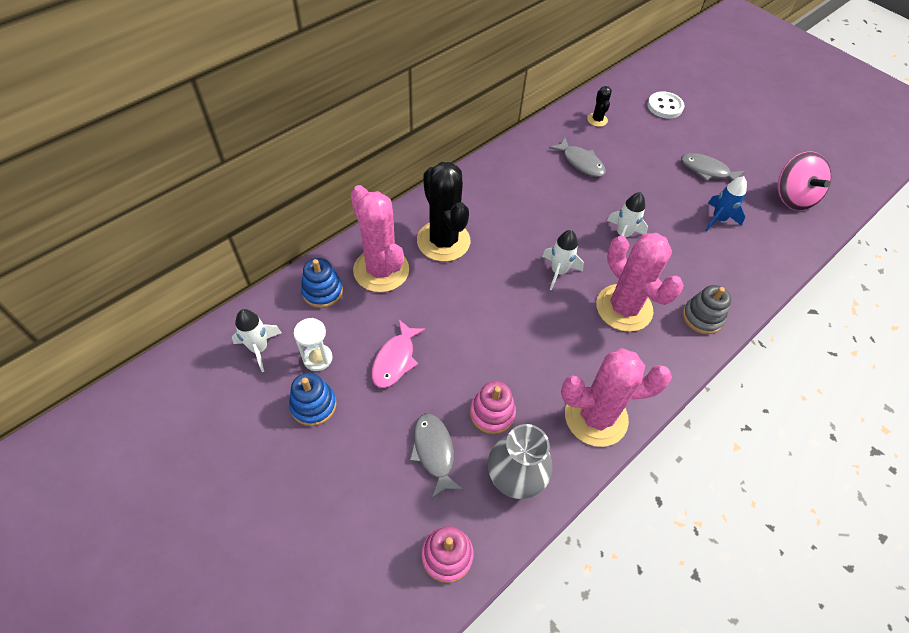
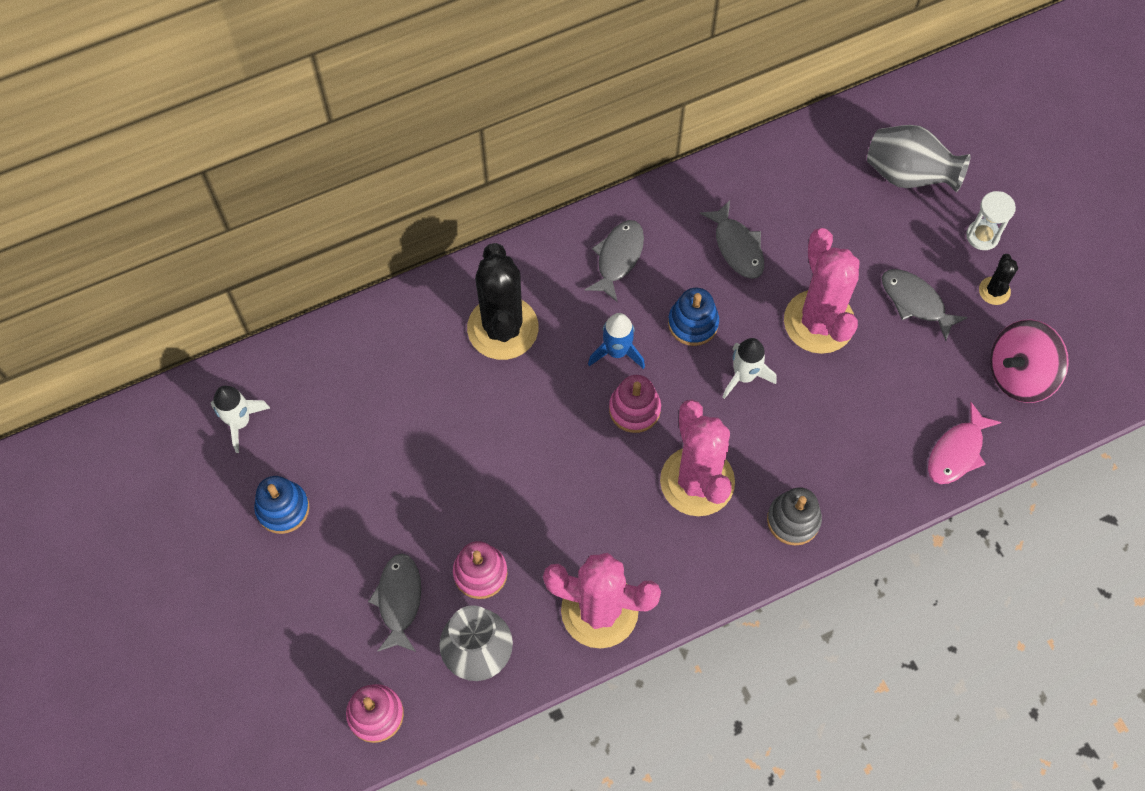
camera: 20 degrees right, 10 degrees up
(317, 358) = (302, 452): white hourglass -> white hourglass (982, 236)
(322, 291) = (331, 364): blue stacking toy -> blue stacking toy (693, 323)
(381, 270) = (411, 352): pink cactus -> pink cactus (819, 322)
(395, 360) = (391, 477): pink fish -> pink fish (957, 452)
(506, 183) = (618, 258): none -> grey fish
(558, 271) = (634, 409): white rocket -> pink stacking toy
(597, 120) = (794, 177): black cactus -> black cactus (994, 291)
(665, 106) = (908, 175): white button -> grey vase
(718, 219) = (890, 384): blue rocket -> blue rocket (617, 352)
(792, 197) = (1019, 374): pink spinning top -> pink spinning top turned 60 degrees clockwise

